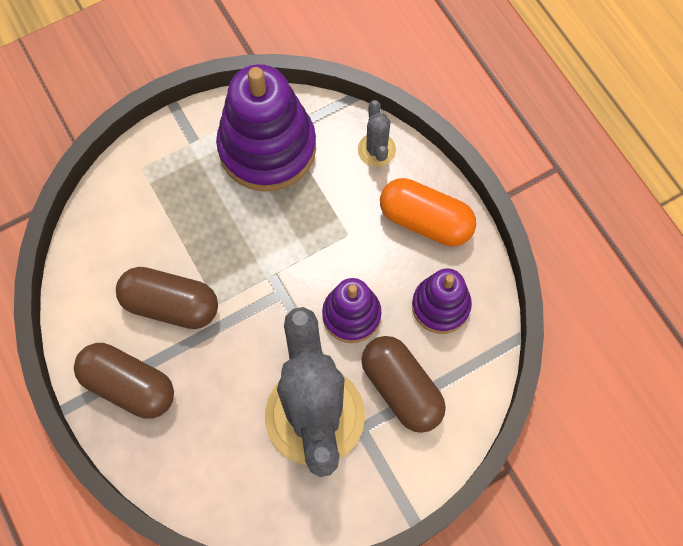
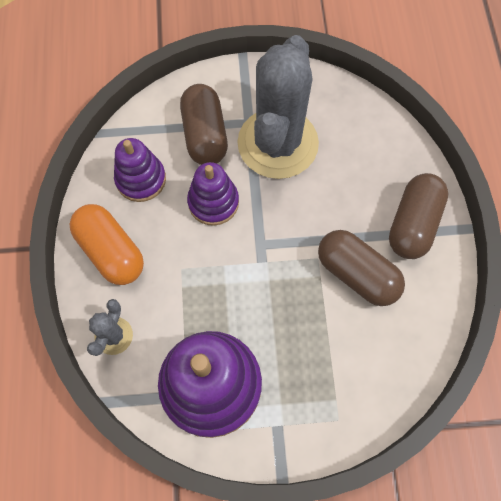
camera: 155 degrees left, 0 degrees up
(129, 386) = (413, 223): brown capsule -> brown capsule turned 60 degrees clockwise

